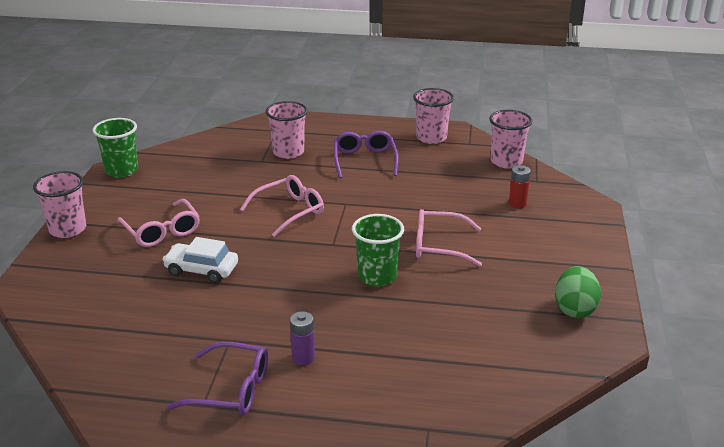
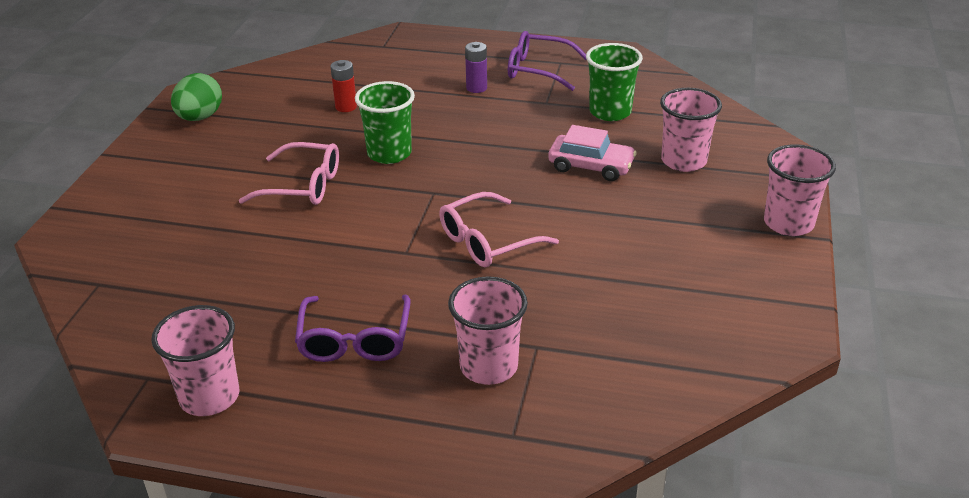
camera: 175 degrees left, 5 degrees up
(122, 170) = (775, 332): green cup -> green cup (610, 112)
(162, 231) = (658, 216): pink glasses -> none
(201, 270) = (591, 166): white car -> pink car
(506, 161) = (114, 326): pink cup -> pink cup (683, 161)
(517, 204) = (161, 243): red battery -> red battery (346, 107)

